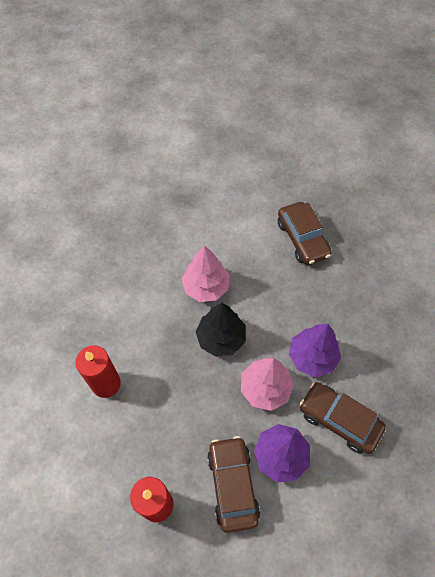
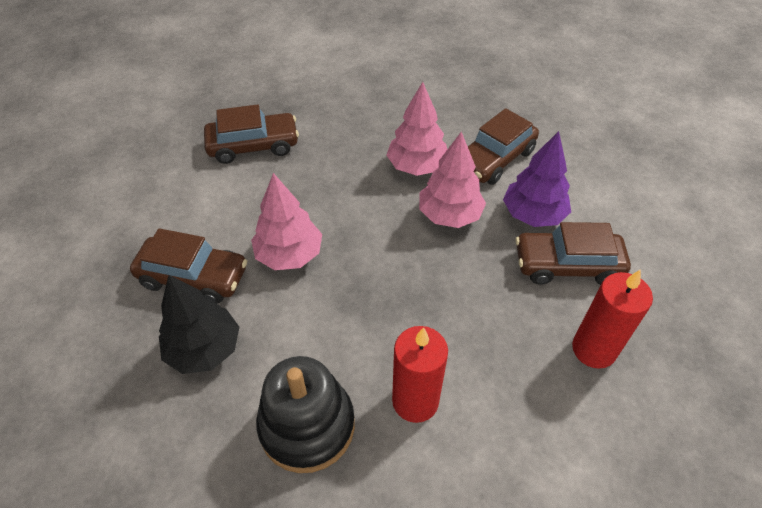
camera: 80 degrees left, 10 degrees down
(86, 325) = (307, 426): none -> black stacking toy
(179, 238) = (193, 277): none -> brown car
(221, 338) = (372, 249): black tree -> black tree (204, 349)
(312, 357) = (417, 166): purple tree -> pink tree

